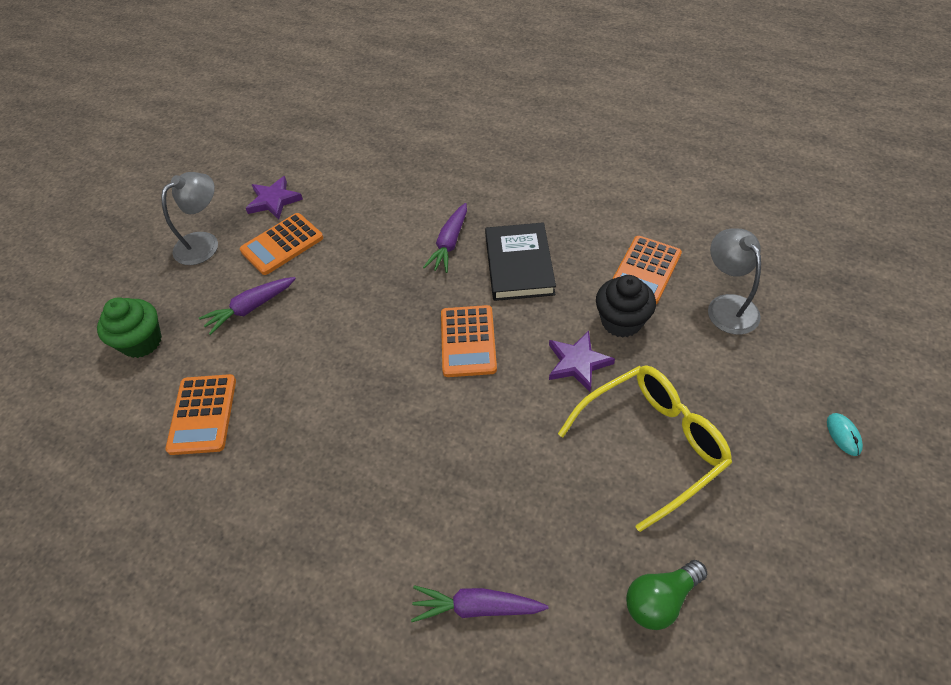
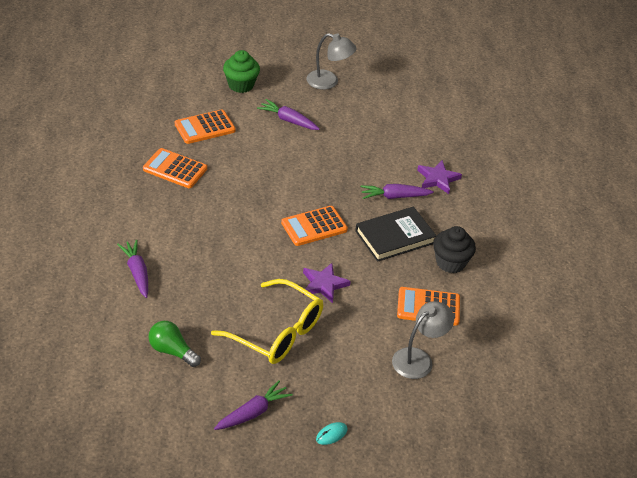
camera: 60 degrees right, 10 degrees down
(274, 200) = (384, 100): purple star -> purple star (437, 179)
(282, 244) = (347, 117): orange calculator -> orange calculator (175, 169)
(621, 321) = (372, 301): black cupcake -> black cupcake (450, 262)
(797, 519) = (253, 412): none -> purple carrot

